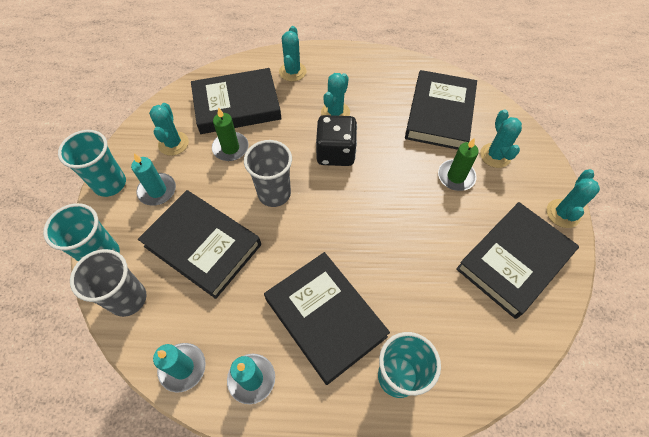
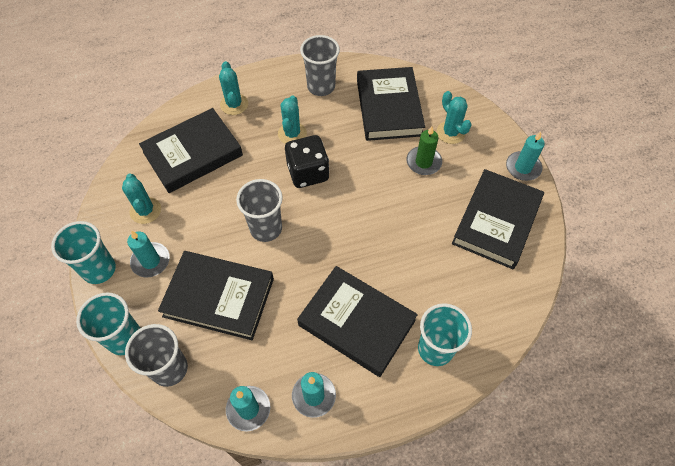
camera: 20 degrees left, 0 degrees up
(230, 148) = (205, 198): green candle -> none
(380, 77) = (321, 86): none -> grey cup
(563, 213) = (523, 167): turquoise cactus -> turquoise candle

